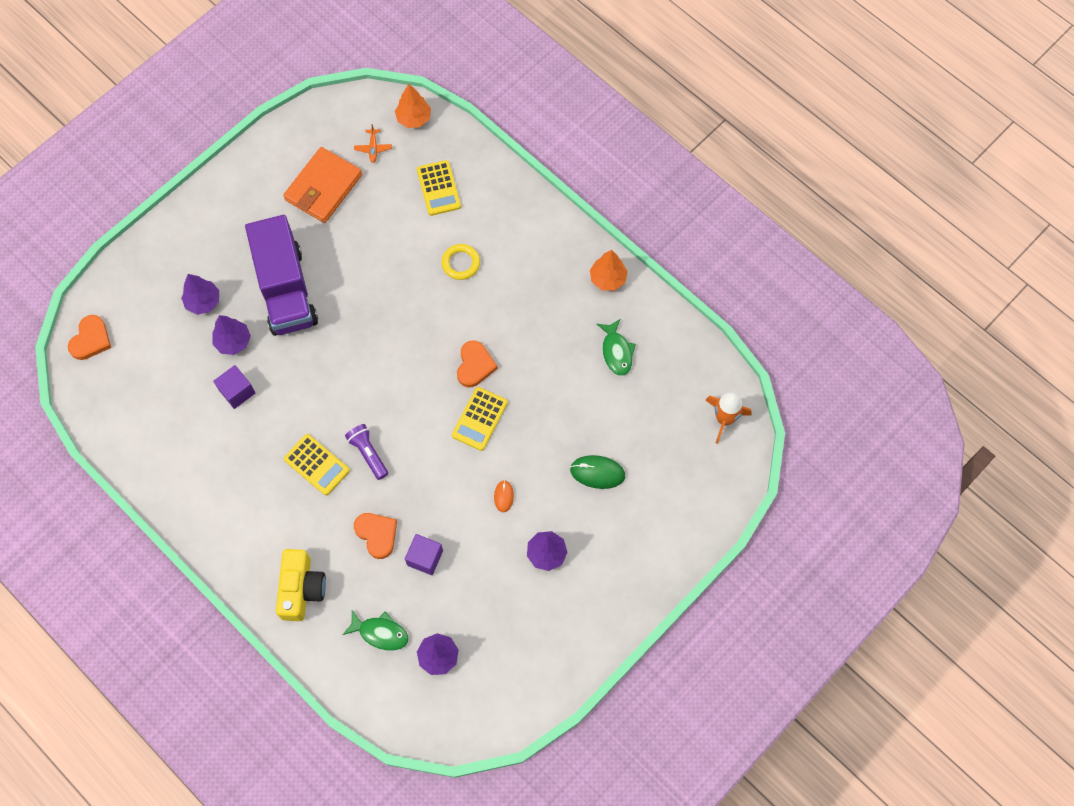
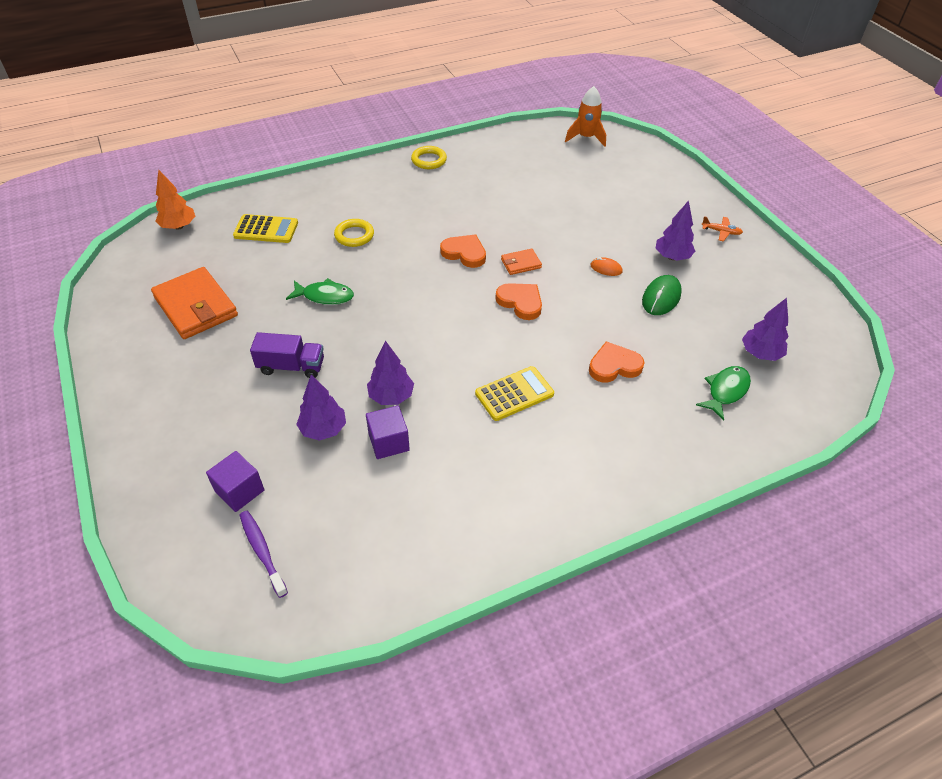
camera: 70 degrees left, 20 degrees down
(91, 340) = (220, 586): orange heart -> orange heart (520, 302)
(122, 352) = (262, 551): none -> purple toothbrush
(203, 301) = (253, 445): purple tree -> purple tree (391, 396)
(286, 290) = (291, 366): purple truck -> purple truck, size x0.51
(301, 589) = (658, 445): yellow camera -> none
(368, 453) = (520, 349): purple flashlight -> none
(373, 148) = (185, 260): orange plane -> orange plane (721, 232)
(425, 558) = (651, 336): purple cube -> purple cube (239, 491)
(480, 419) = (521, 263): yellow calculator -> orange wallet
(597, 472) = (605, 210): green mouse -> green mouse (661, 297)
(607, 278) = (429, 160): orange tree -> yellow ring
(616, 351) = (498, 172): green fish -> green fish (325, 296)

